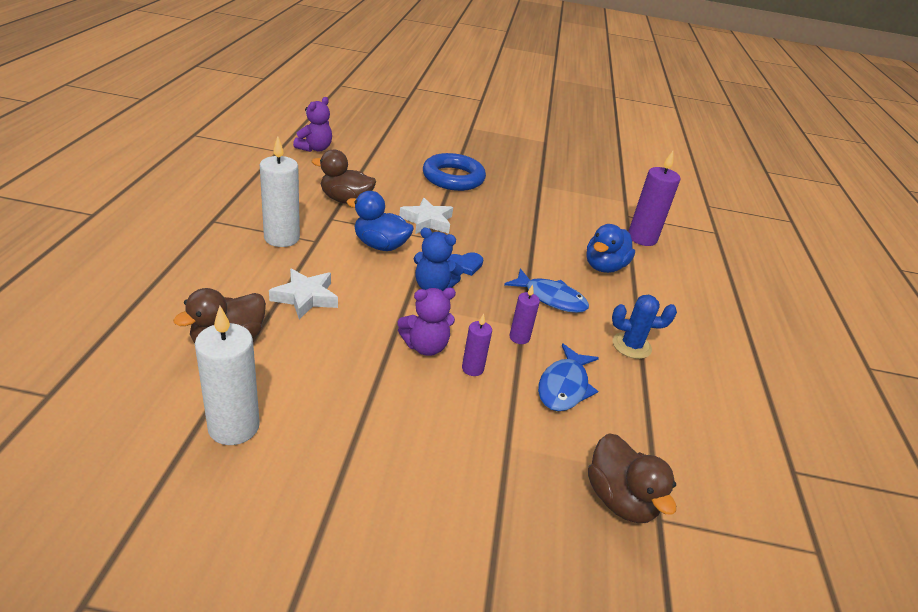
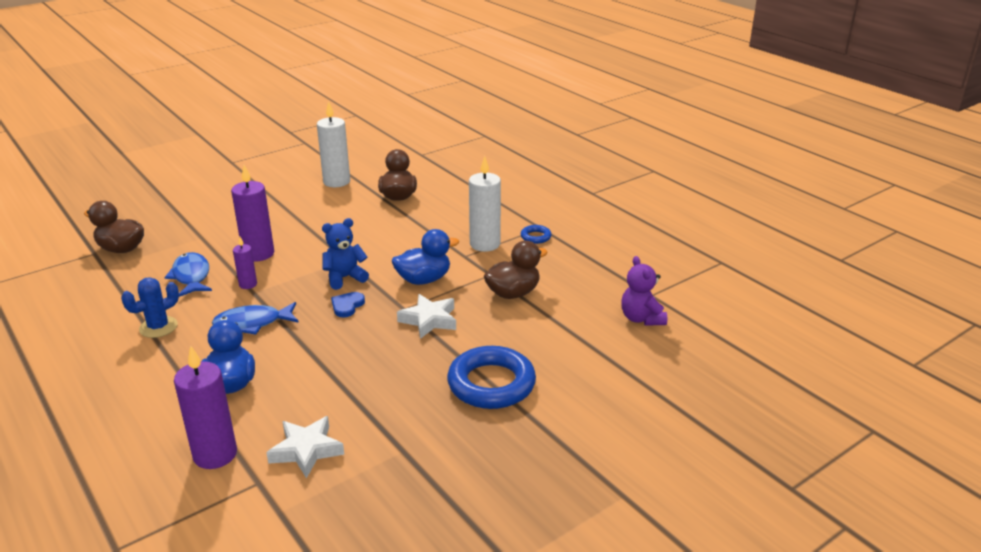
camera: 140 degrees right, 5 degrees down
(236, 217) = (535, 237): none -> blue ring
(305, 297) = (403, 229): white star -> white star (306, 450)
(425, 346) = (300, 248): purple teddy bear -> none
(472, 368) = (258, 254): purple candle -> purple candle, size x1.86

